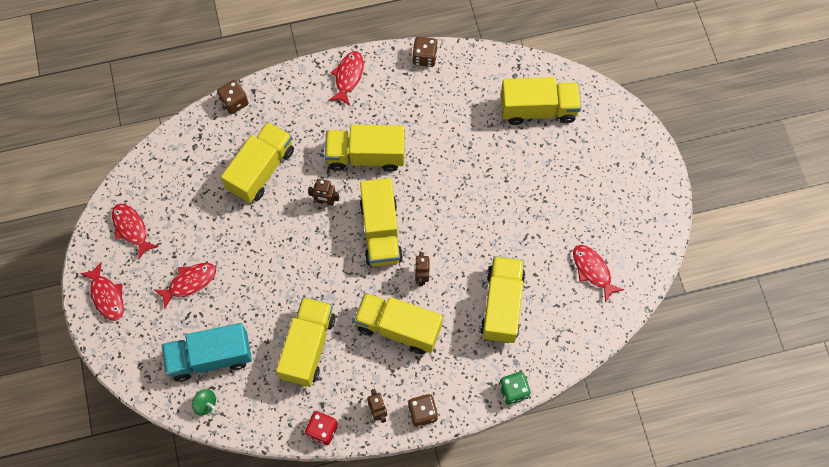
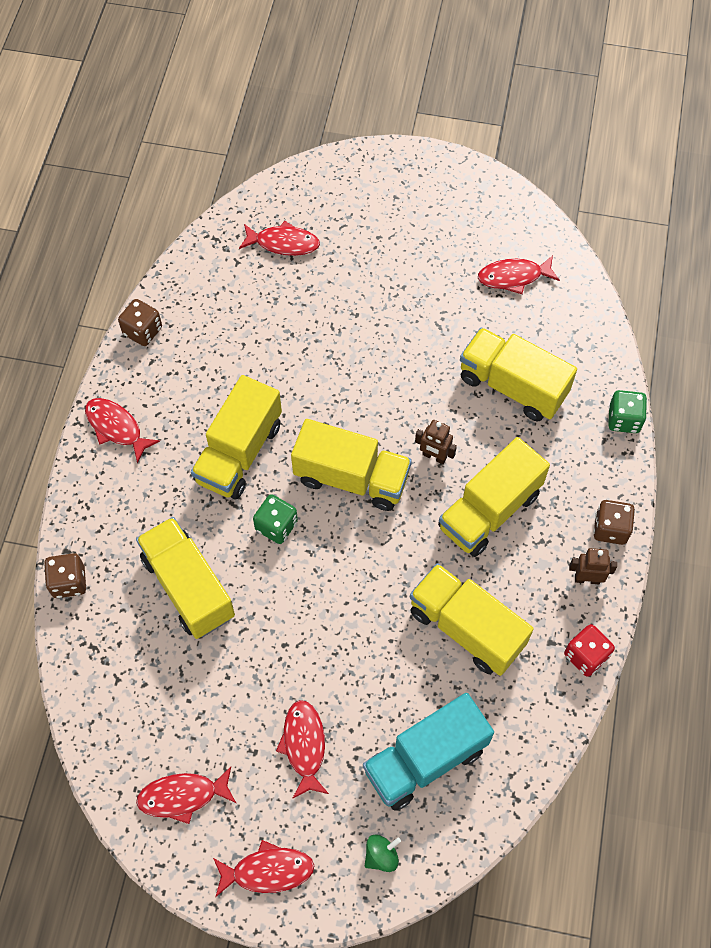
camera: 65 degrees left, 5 degrees down
(205, 404) = (489, 792): green spinning top -> green spinning top (381, 855)
(210, 357) = (425, 759): turquoise truck -> turquoise truck turned 45 degrees clockwise
(325, 201) = (276, 526): brown robot -> green dice
(538, 109) = (283, 243): yellow truck -> red fish

